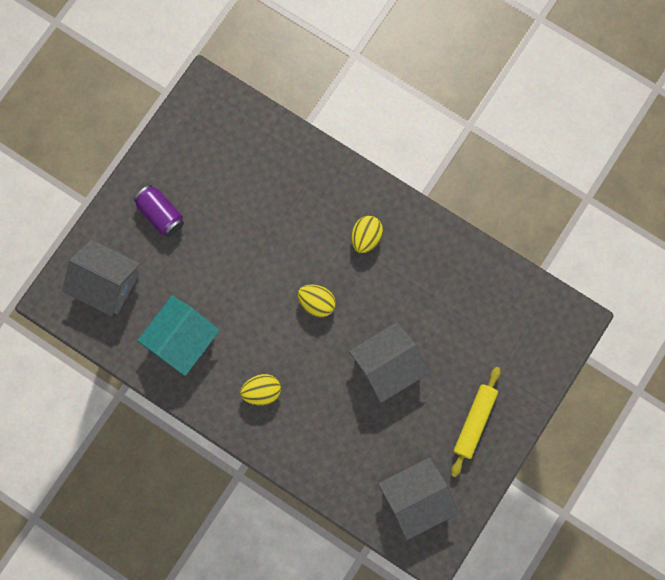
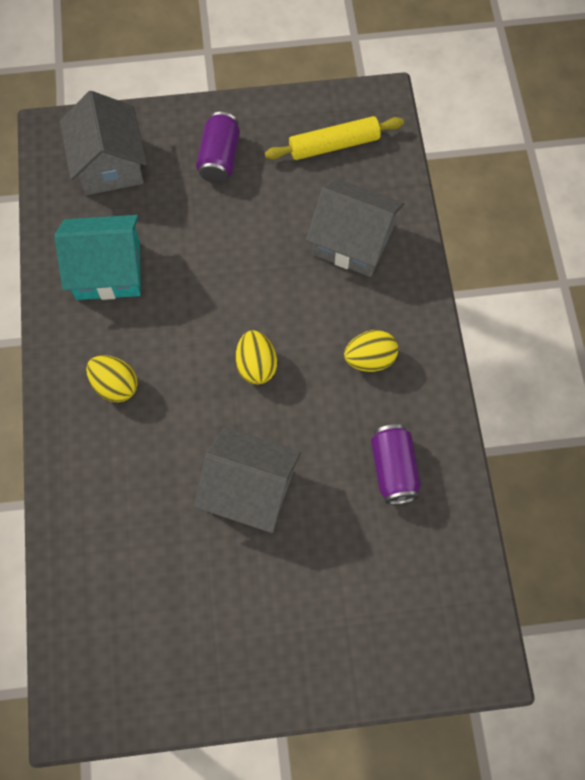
camera: 50 degrees right, 10 degrees down
(415, 498) = (123, 642): grey house -> grey house (353, 241)
(439, 279) = (393, 469): none -> purple can
(474, 422) = (266, 639): yellow rolling pin -> yellow rolling pin (334, 145)

